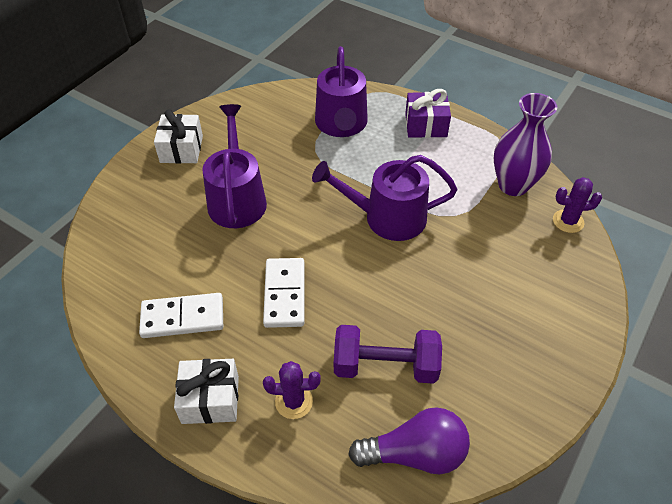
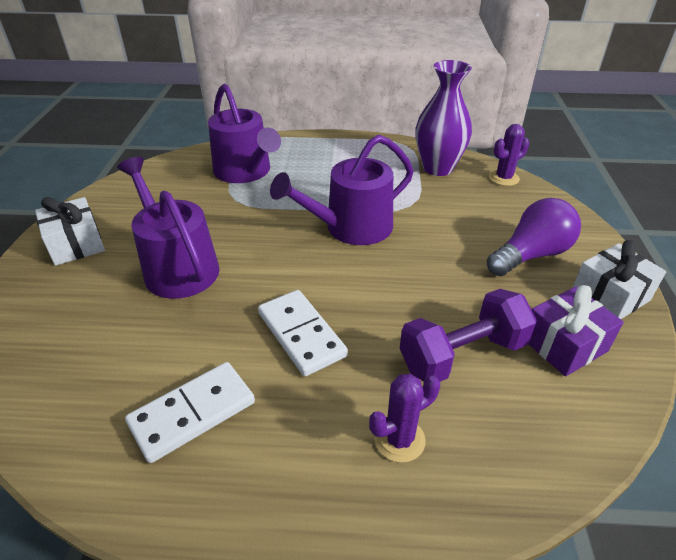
camera: 30 degrees left, 10 degrees down
(210, 399) = (297, 491): white gift -> white gift (610, 296)
(415, 453) = (567, 424): purple light bulb -> purple light bulb (531, 255)
(426, 125) = (326, 150): purple gift -> purple gift (564, 344)

